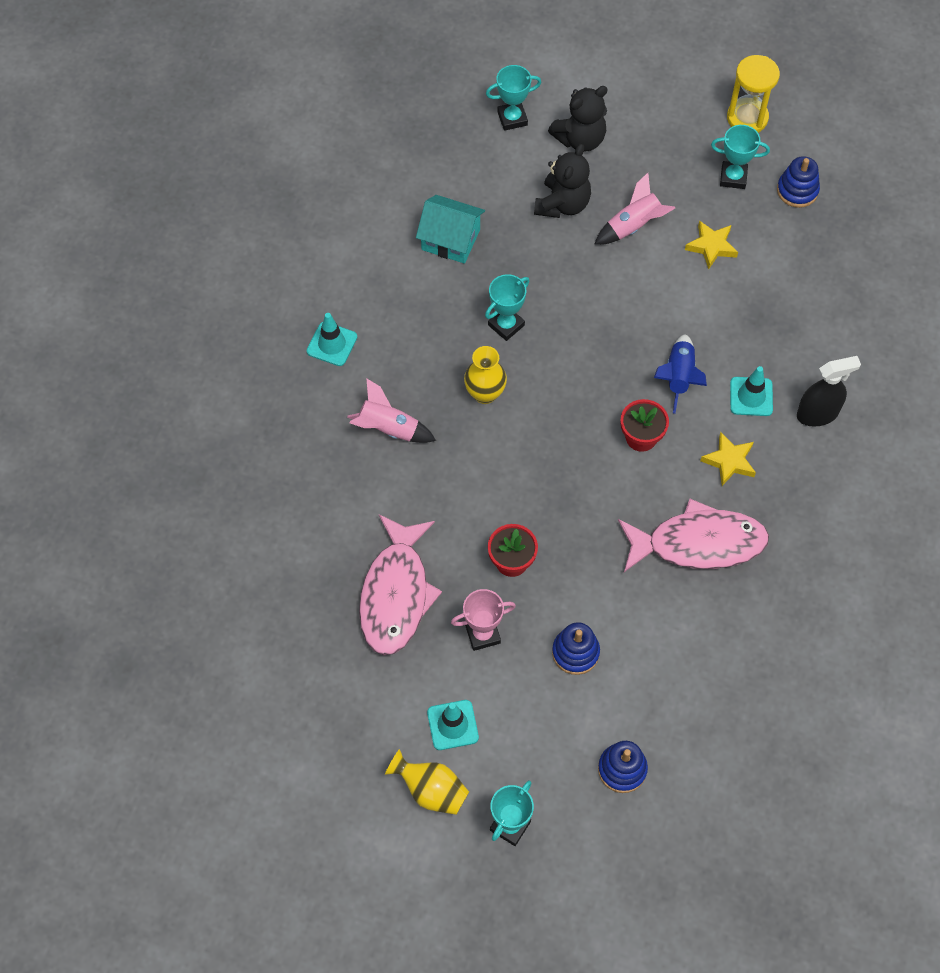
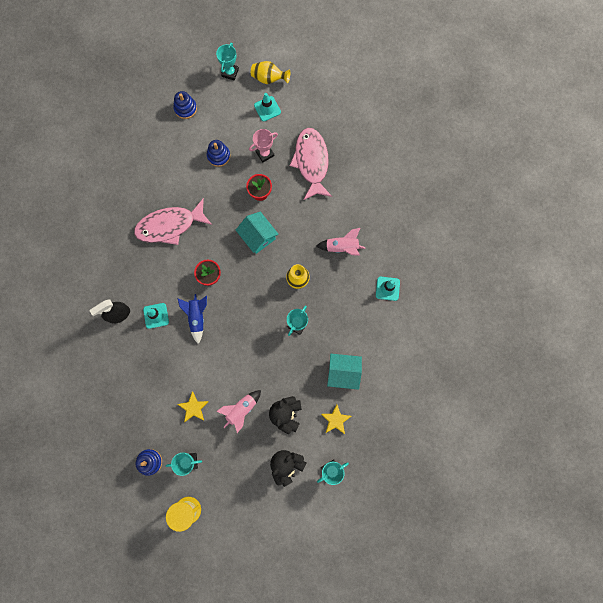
camera: 165 degrees right, 15 degrees up
(536, 484) = (258, 236): none -> turquoise house
(729, 461) = (161, 274): yellow star -> yellow star (335, 420)

